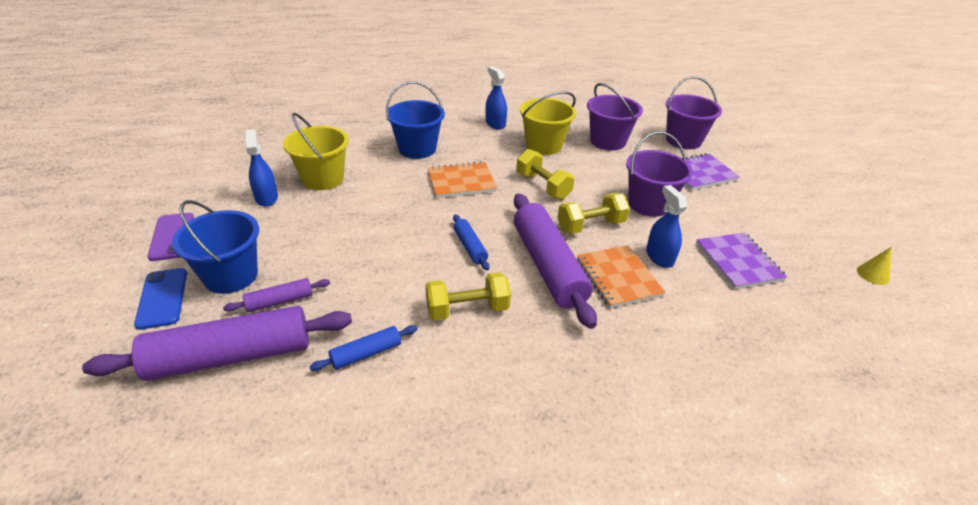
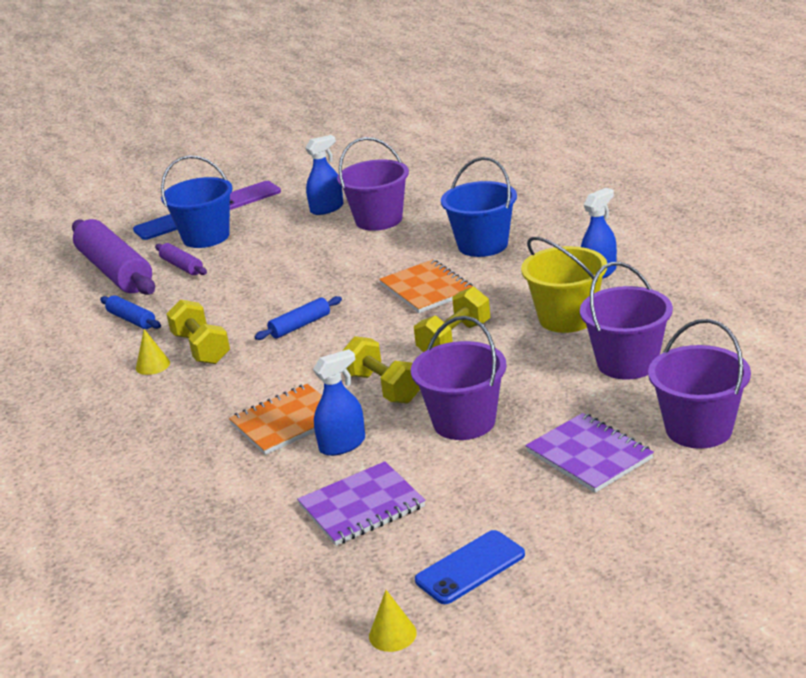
camera: 80 degrees right, 10 degrees down
(323, 179) = (379, 220): yellow bucket -> purple bucket
(477, 347) = (152, 365): none -> yellow cone
(547, 266) = (288, 375): purple rolling pin -> none
(805, 234) = (470, 567): none -> blue phone

